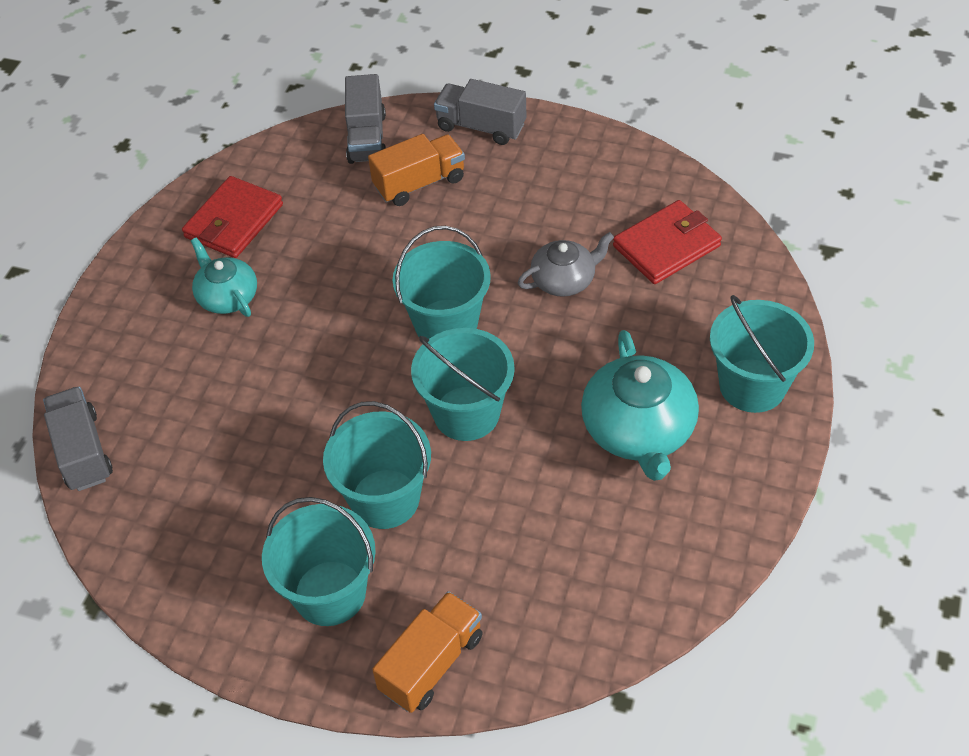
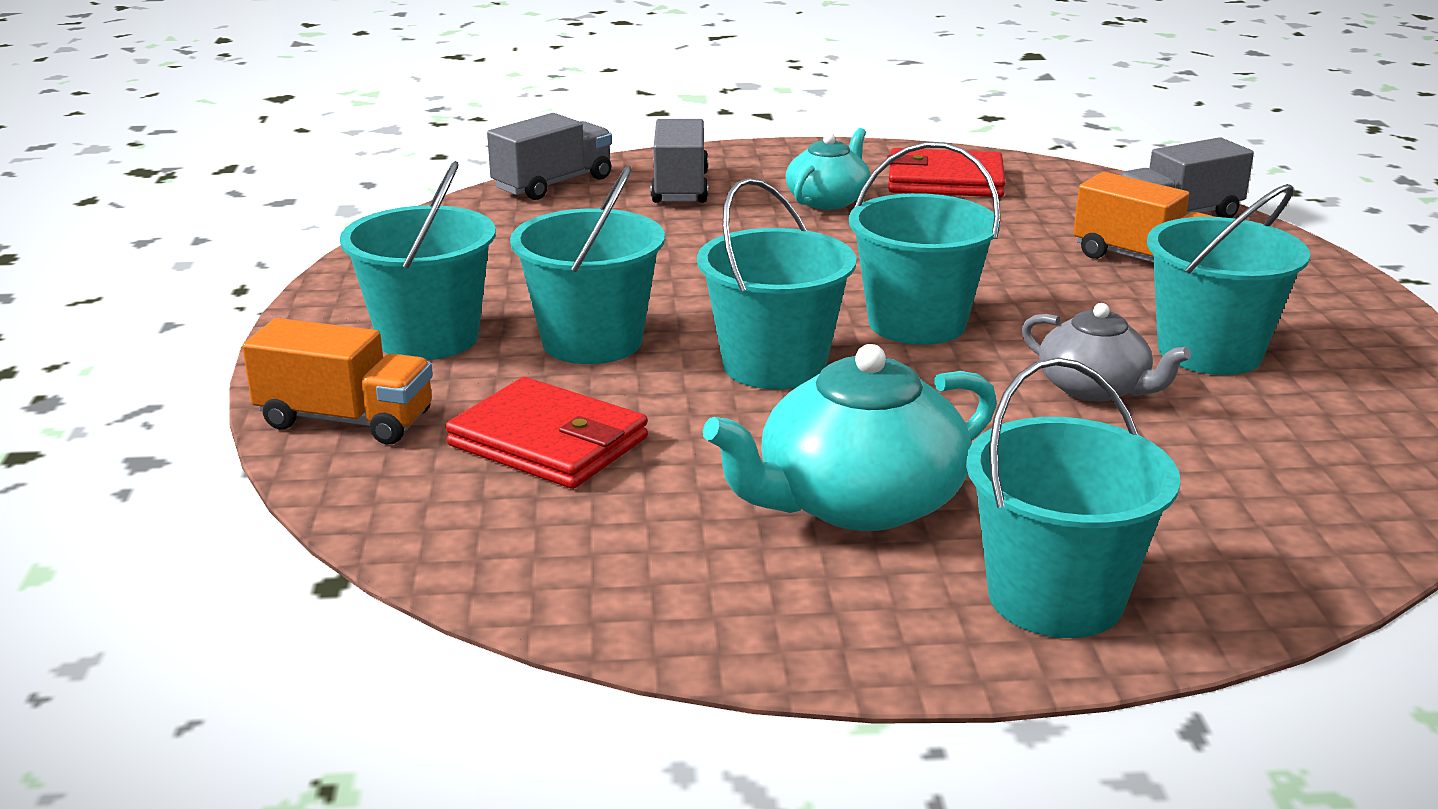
camera: 65 degrees right, 25 degrees down
(481, 127) = (1308, 278): grey truck -> grey truck (680, 188)
(547, 213) = (1209, 352): none -> turquoise bucket
(666, 246) = (1274, 459): red wallet -> red wallet (548, 442)

